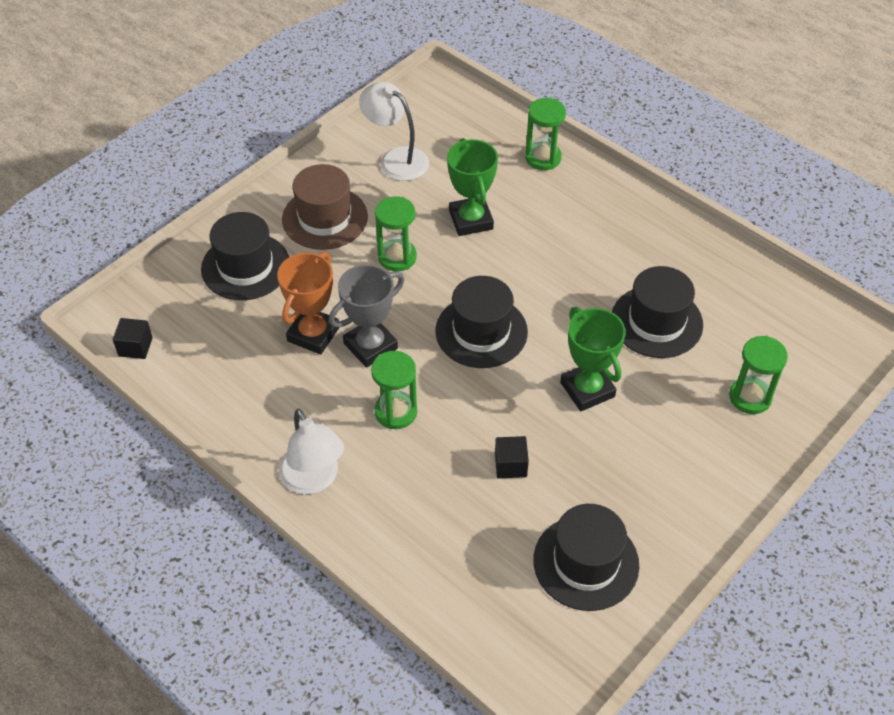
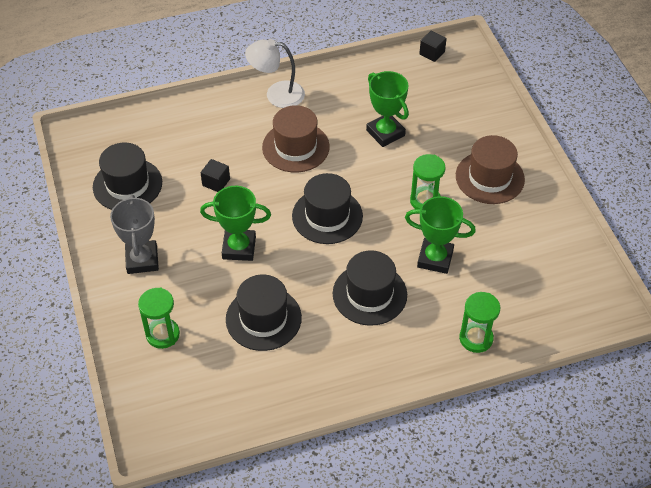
camera: 120 degrees right, 0 degrees up
(245, 266) = (468, 121): black hat -> black hat (369, 294)
(313, 334) = (385, 133): orange trophy -> green trophy
(370, 346) = (356, 156): grey trophy -> grey trophy (142, 260)
(396, 159) = (530, 243): white lamp -> none
(396, 412) = (295, 147): green hourglass -> brown hat

